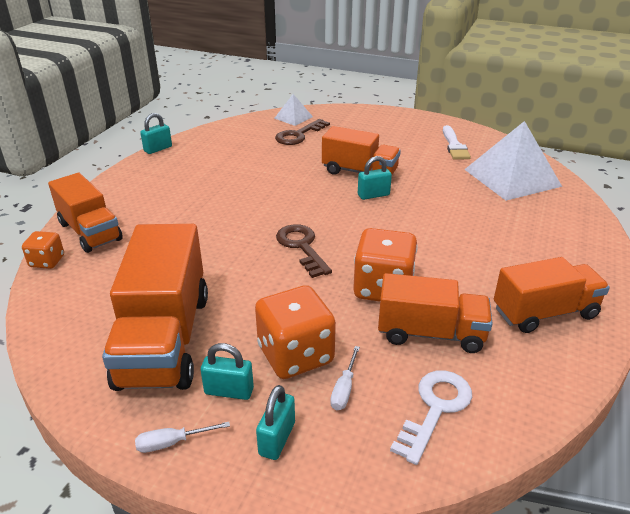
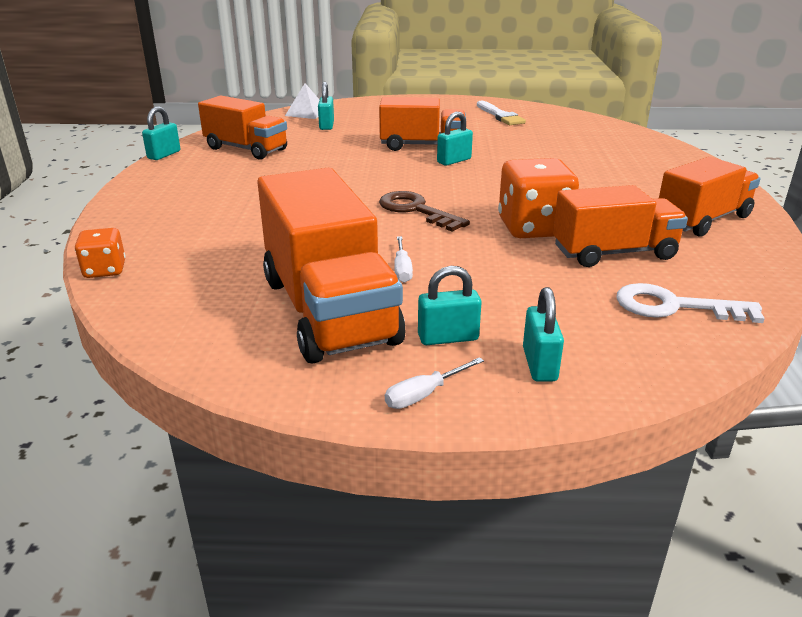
camera: 20 degrees left, 5 degrees down
(90, 231) = (140, 235): orange truck -> orange truck (246, 149)
(295, 355) = (493, 294): orange dice -> none
(298, 135) = (326, 125): brown key -> turquoise padlock
(344, 389) = (571, 310): white screwdriver -> white screwdriver (402, 269)
(435, 408) = (674, 306): white key -> white key turned 90 degrees counterclockwise
(512, 177) = (578, 131): white pyramid -> none

